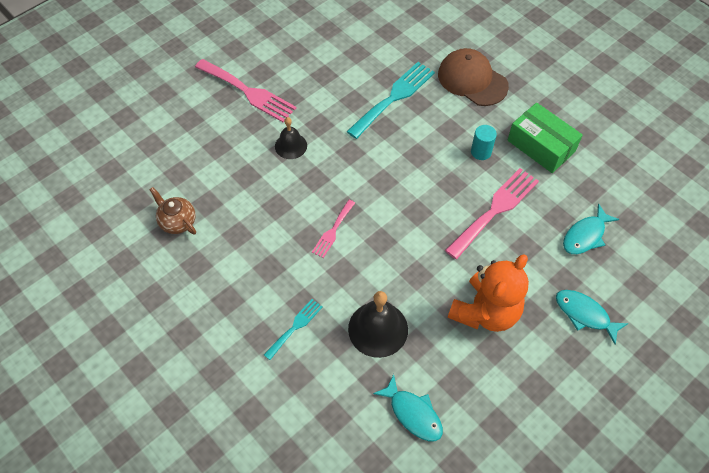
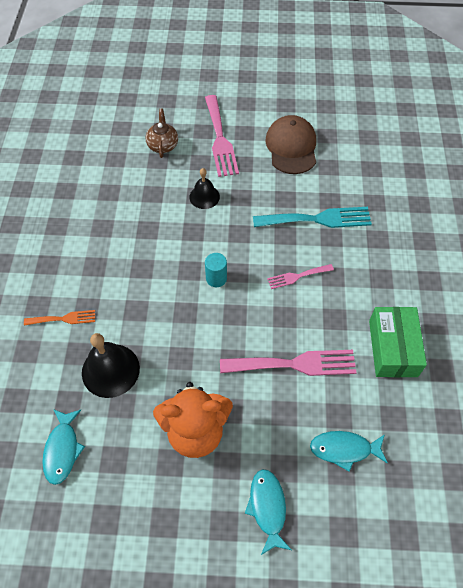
camera: 45 degrees right, 0 degrees up
(177, 221) = (78, 189): brown teapot -> brown teapot (163, 145)
(295, 327) = (64, 319): turquoise fork -> orange fork
(333, 231) = (162, 277): pink fork -> pink fork (297, 276)
(472, 80) = (396, 253): brown cap -> brown cap (291, 147)
(481, 152) = (336, 312): turquoise cylinder -> turquoise cylinder (216, 278)

